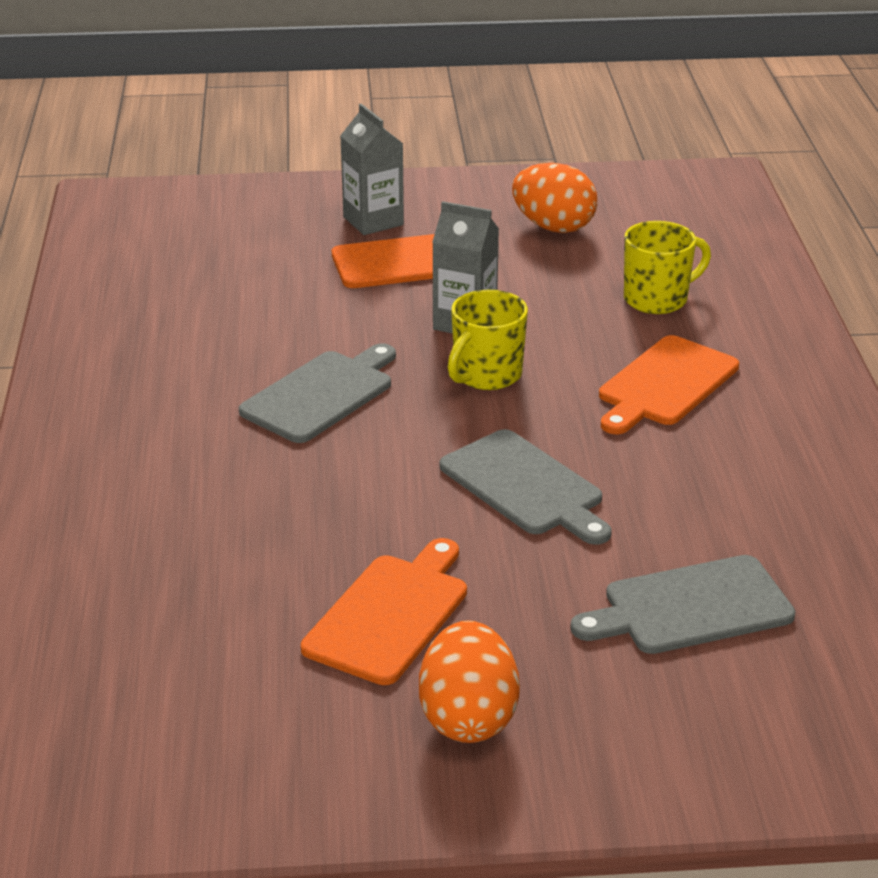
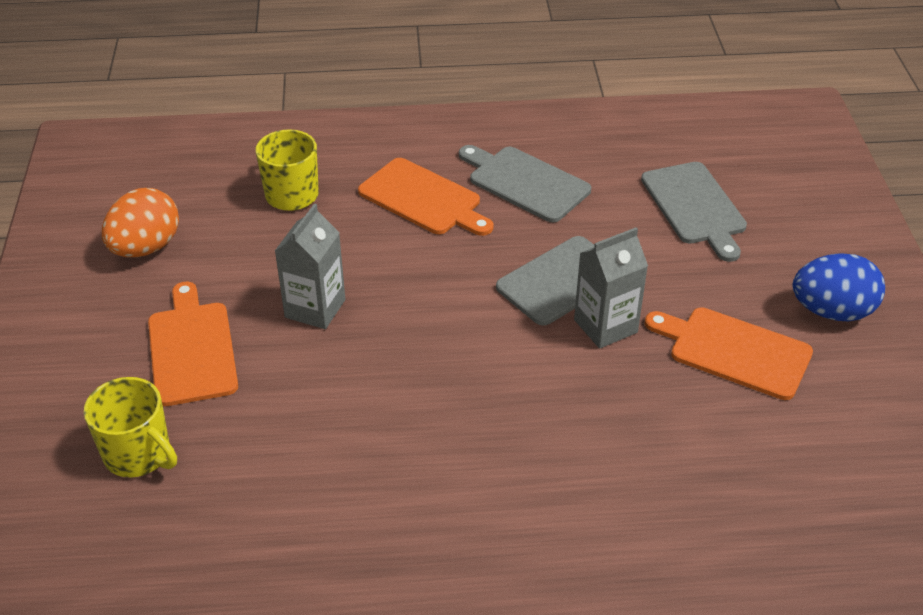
camera: 90 degrees left, 10 degrees up
(321, 394) = (433, 403): grey cutting board -> grey cutting board (525, 183)
(373, 221) = (97, 375): grey carton -> grey carton (605, 326)
(468, 718) = (832, 311): orange egg -> blue egg
(486, 375) = (405, 296): yellow mug -> yellow mug (139, 454)

